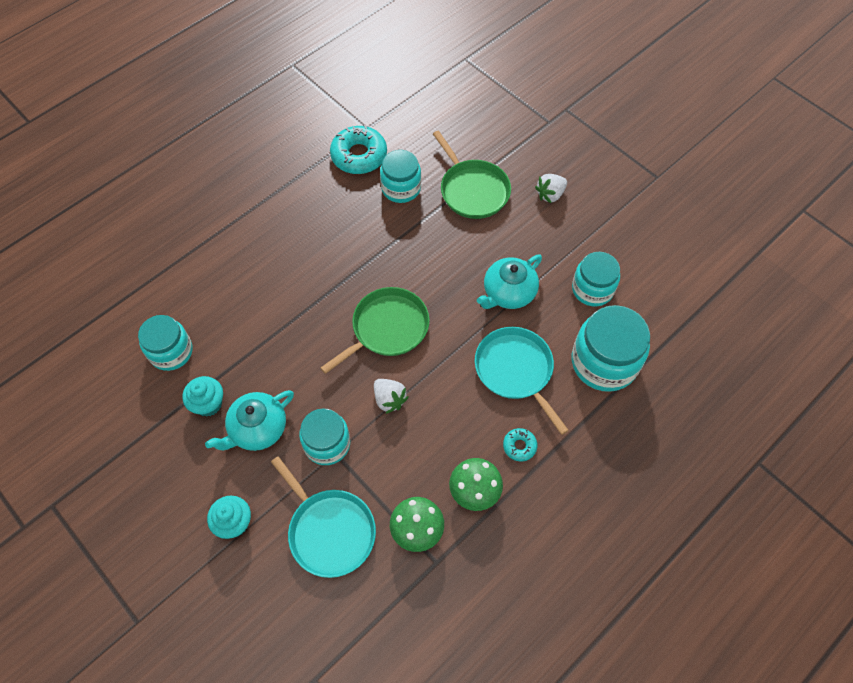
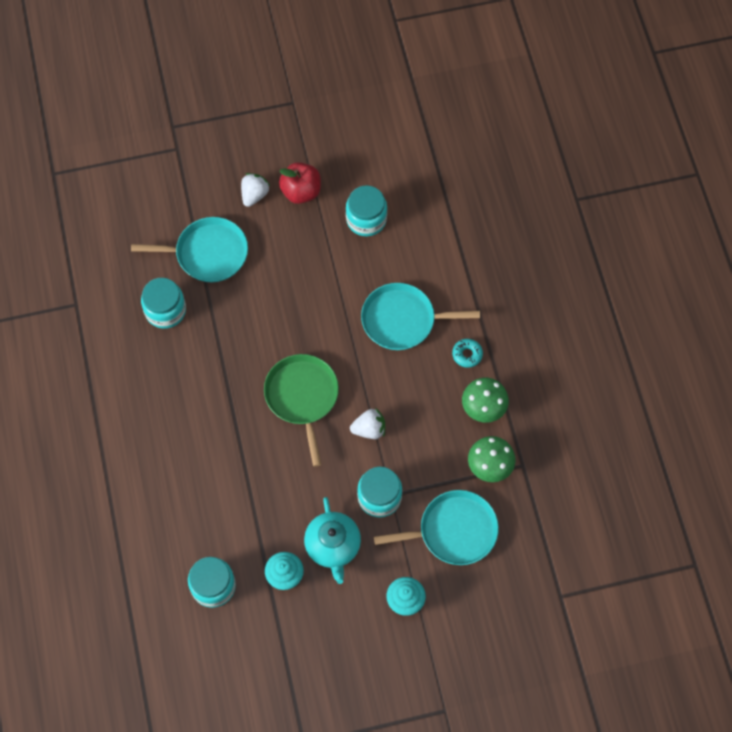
camera: 60 degrees left, 5 degrees up
(359, 156) = (104, 327): turquoise donut -> none
(472, 190) = (208, 253): green pan -> turquoise pan
(508, 293) = (329, 284): turquoise teapot -> none
(550, 195) = (254, 195): white strawberry -> white strawberry turned 150 degrees counterclockwise
(580, 226) = (301, 191): none -> red apple
(604, 362) = (435, 251): turquoise jar -> none

